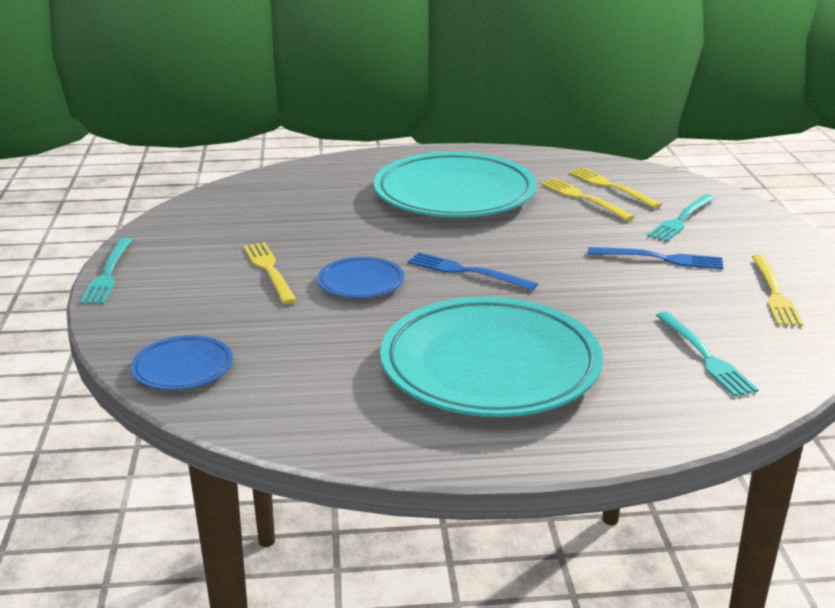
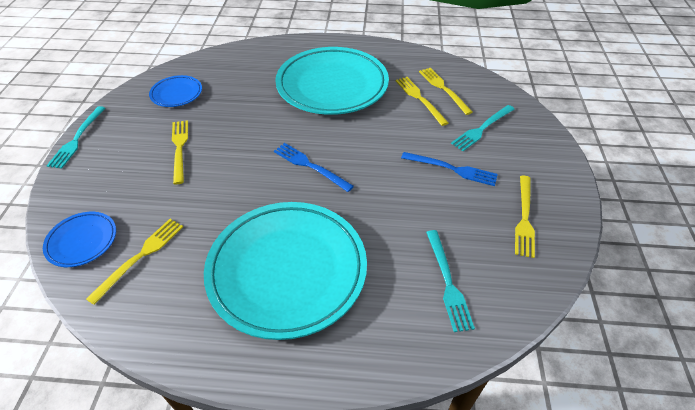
camera: 10 degrees right, 20 degrees up
(277, 374) = (140, 257): none -> yellow fork
(361, 283) = (234, 168): blue plate -> blue plate (176, 94)

